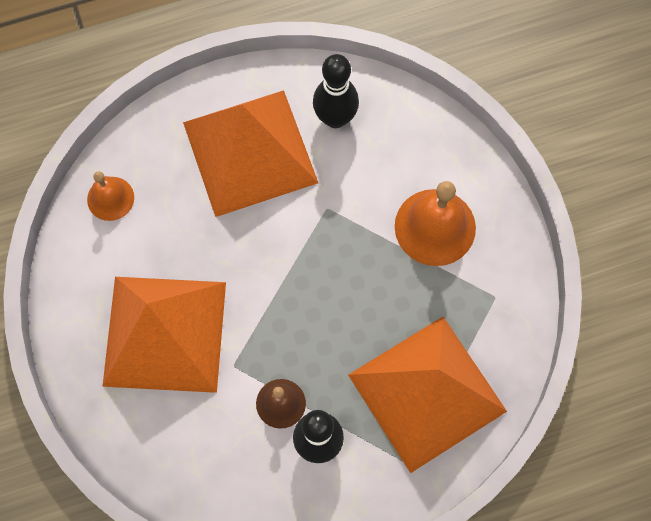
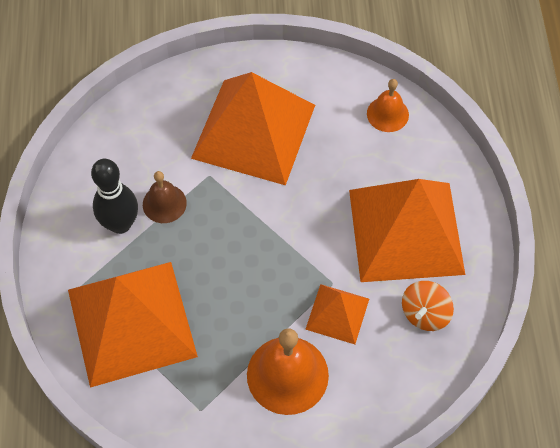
camera: 105 degrees right, 10 degrees down
(335, 118) = (425, 313): black bowling pin -> orange spinning top
(358, 196) = (337, 313): none -> orange pyramid

